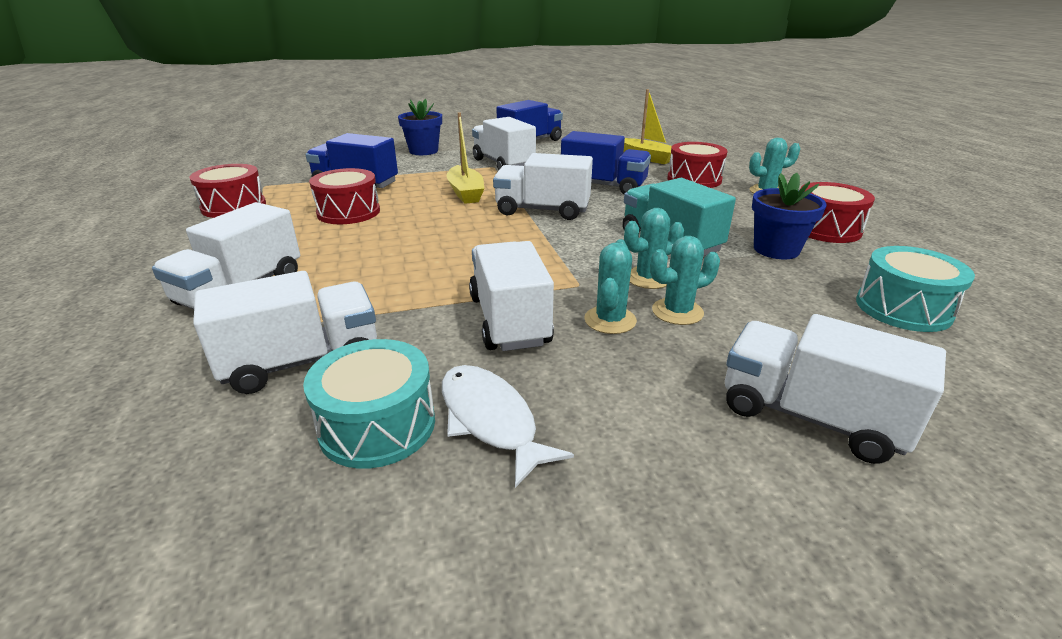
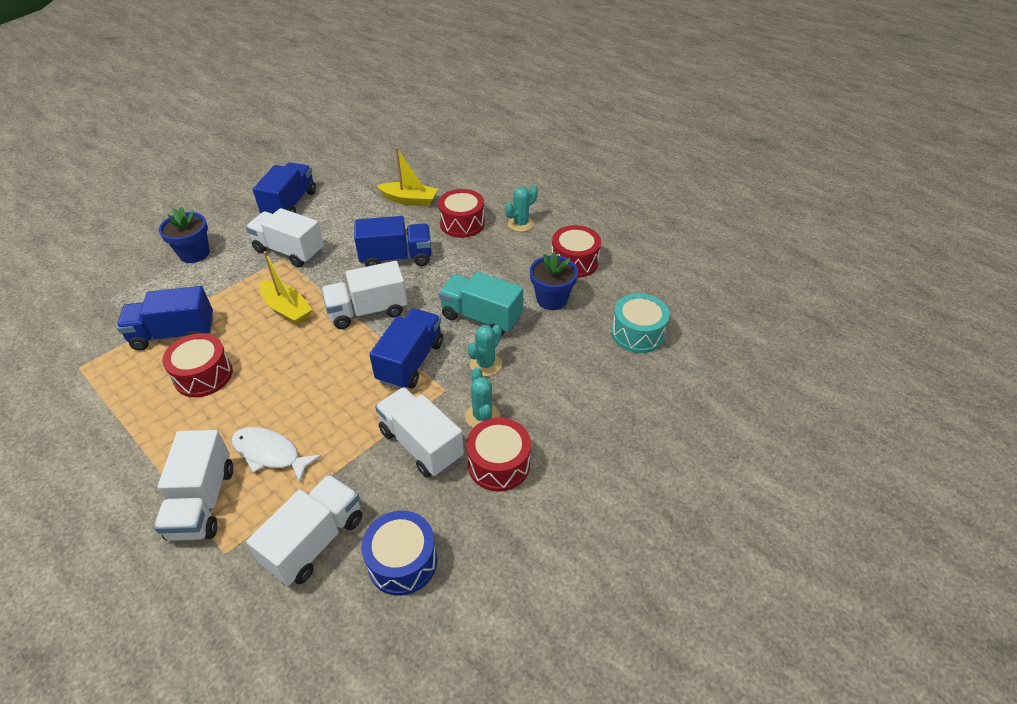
camera: 30 degrees left, 15 degrees up
(234, 206) = (81, 410): red drum -> red drum (499, 464)
(377, 425) = (402, 561): turquoise drum -> blue drum
(490, 420) = (461, 527): white fish -> white fish (270, 453)
(556, 253) = (410, 362): none -> blue truck
(677, 312) = (518, 391): turquoise cactus -> none
(809, 416) = (615, 445): white truck -> none

